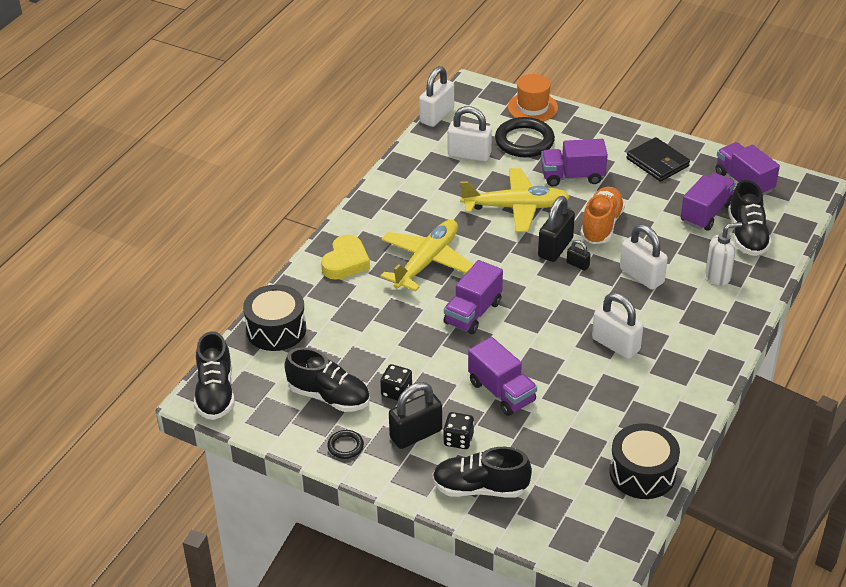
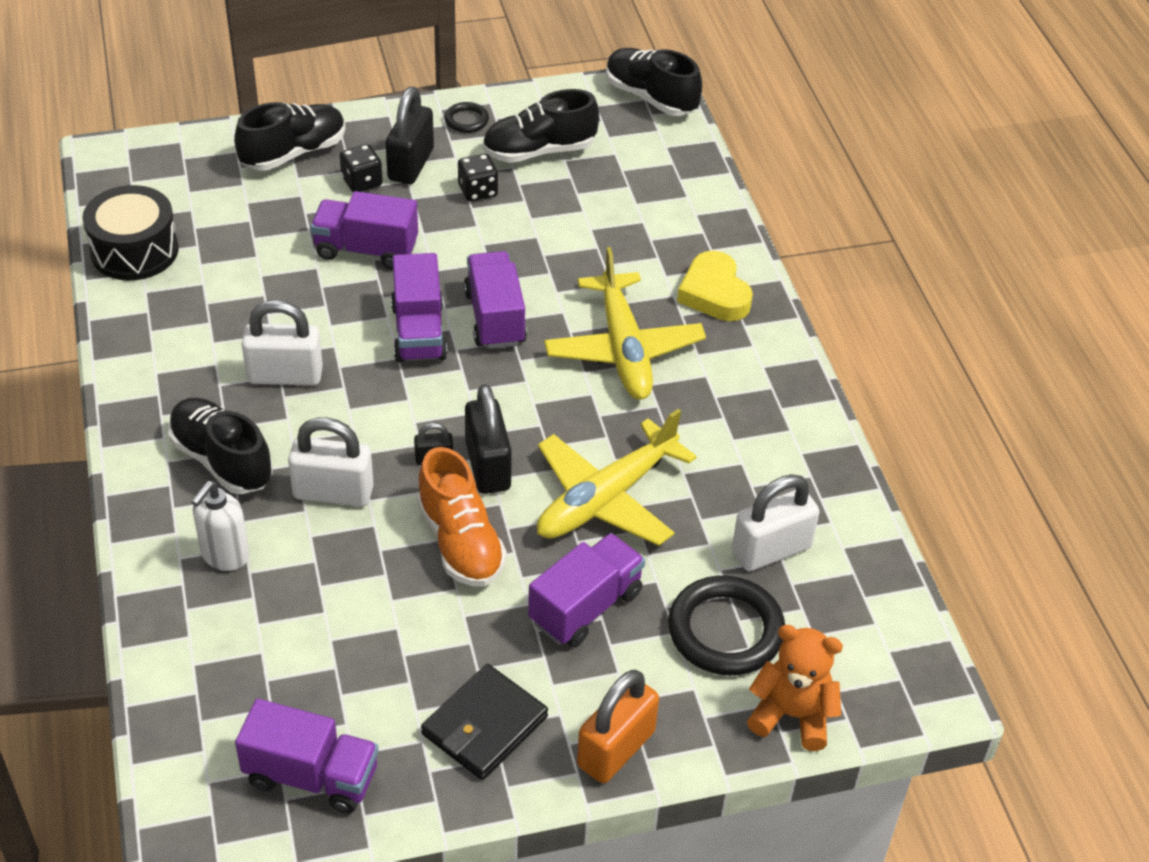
camera: 135 degrees right, 5 degrees up
(276, 329) = (681, 181): black drum -> none
(437, 115) = (905, 594): white padlock -> none
(532, 107) = (792, 715): orange hat -> orange teddy bear
(613, 131) = (616, 749): none -> orange padlock
(657, 162) = (484, 725): black wallet -> black wallet turned 60 degrees counterclockwise
(706, 213) = (325, 665): purple truck -> purple truck (419, 332)
(747, 235) = (231, 659): black shoe -> black shoe (222, 460)

